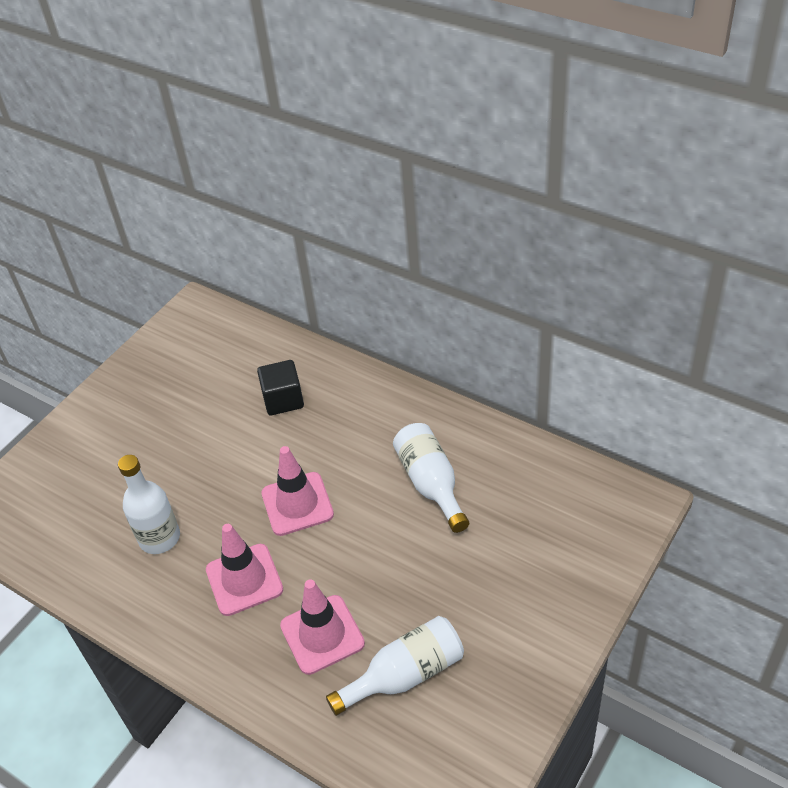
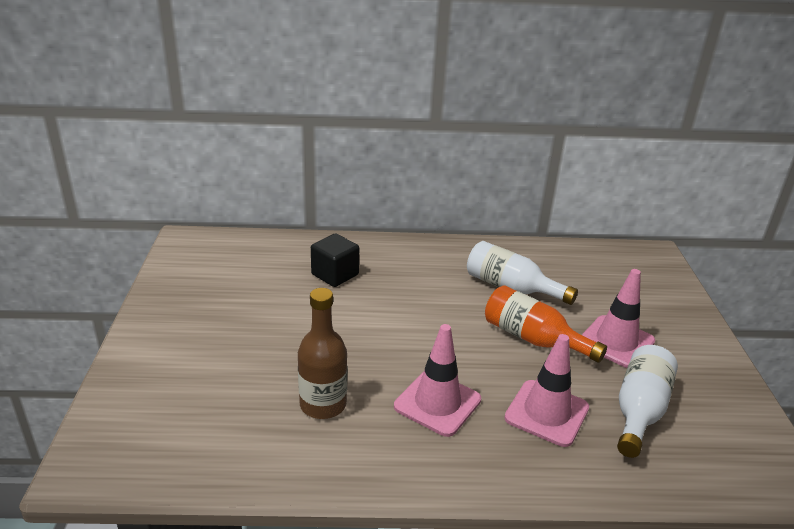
camera: 40 degrees left, 15 degrees down
(159, 538) = (323, 404): white bottle -> brown bottle
(297, 504) = (423, 335): pink traffic cone -> pink traffic cone (616, 342)
(391, 553) = (533, 339): none -> orange bottle

